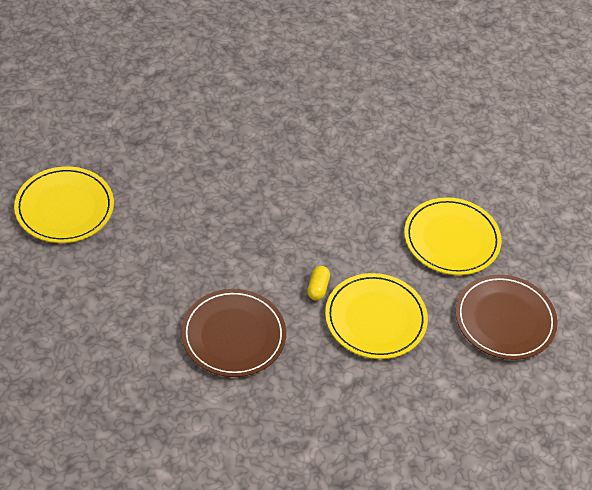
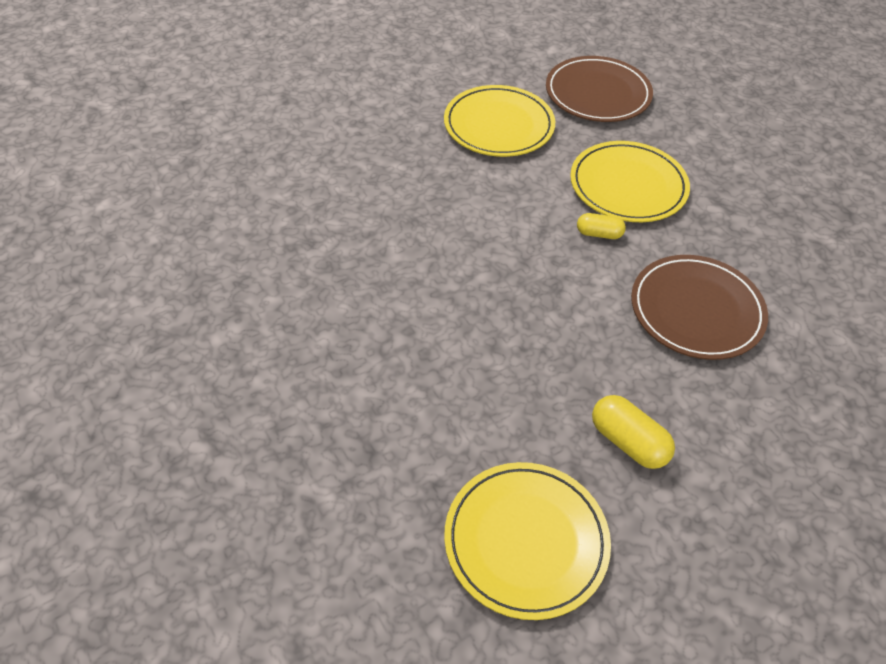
camera: 90 degrees left, 0 degrees up
(124, 270) = (628, 442): none -> yellow capsule

